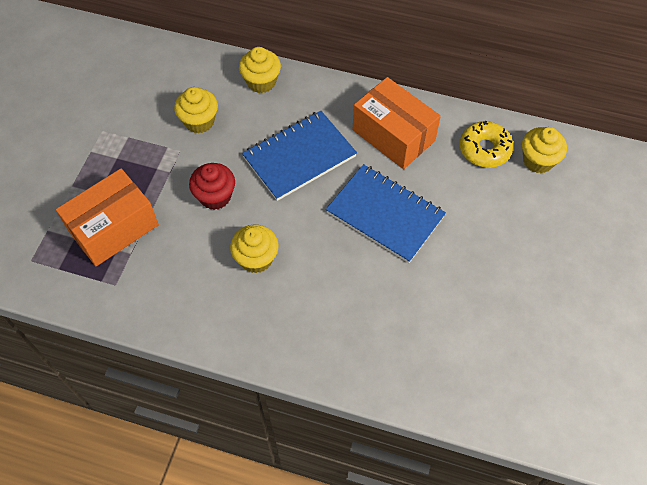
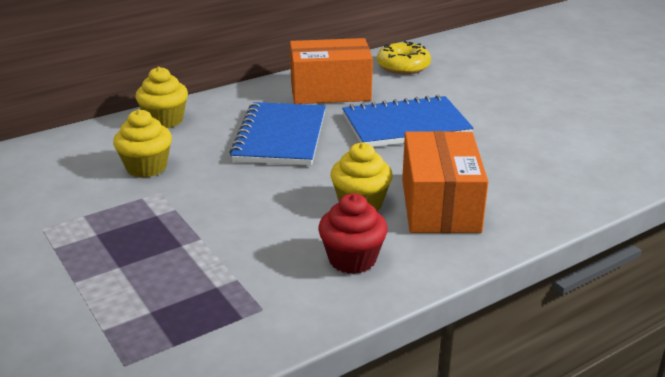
camera: 50 degrees left, 30 degrees down
(114, 228) = (184, 276): orange box -> orange box (440, 205)
(215, 196) = (251, 196): red cupcake -> red cupcake (352, 259)
(538, 160) = (444, 55): yellow cupcake -> none

